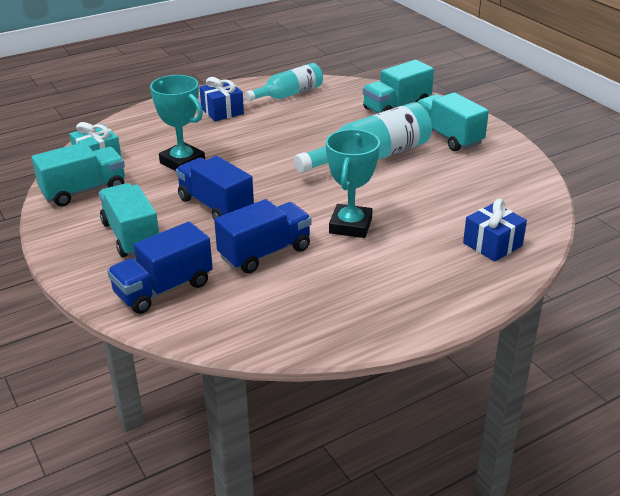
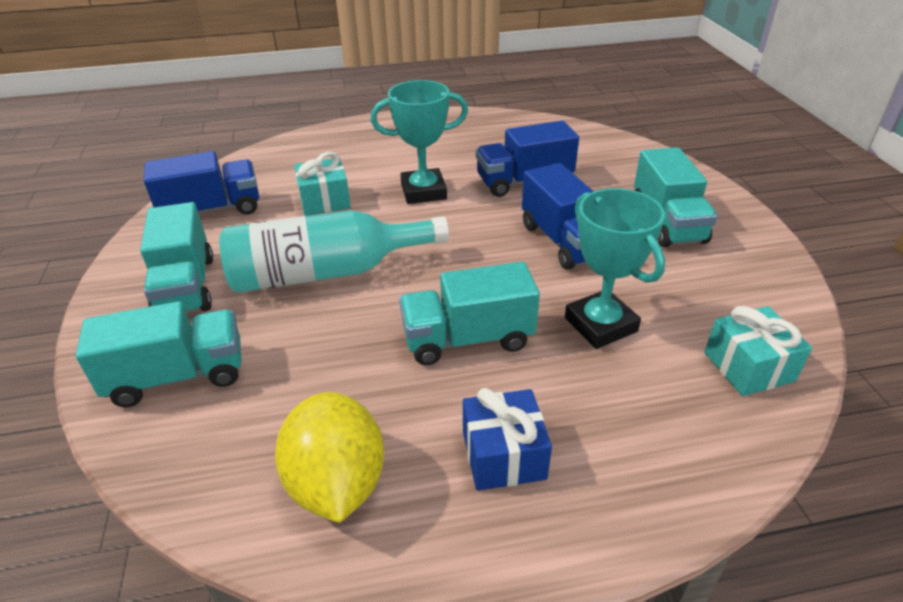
camera: 160 degrees left, 5 degrees up
(84, 191) = (749, 300): turquoise truck -> turquoise truck (468, 339)
(163, 289) = (628, 168): blue truck -> blue truck (212, 210)
(289, 94) = (337, 483): turquoise bottle -> yellow lemon
(350, 226) = (423, 191): turquoise trophy -> turquoise trophy turned 45 degrees clockwise
(425, 202) = (324, 201): none -> turquoise gift
(492, 244) = (311, 154): blue gift -> none

